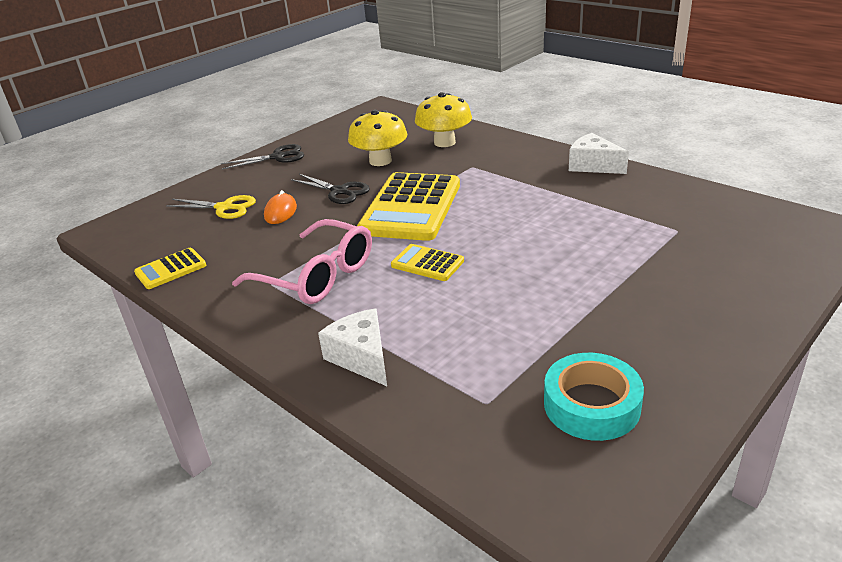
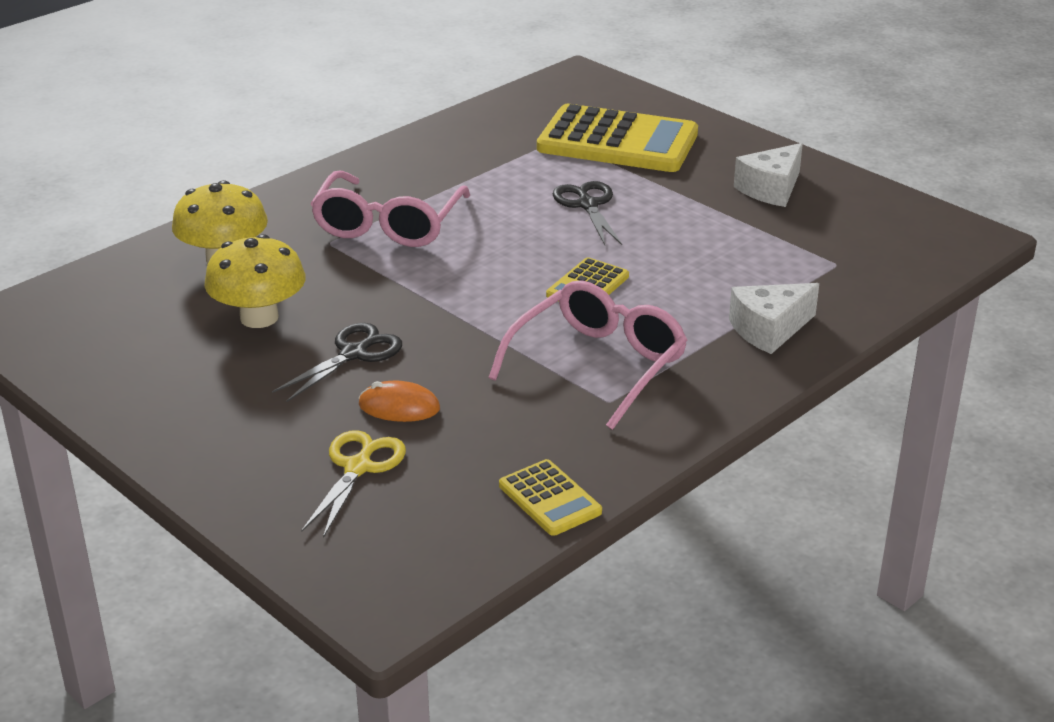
camera: 90 degrees left, 0 degrees up
(277, 157) = (171, 425): black scissors -> black scissors (587, 205)
(411, 208) = (436, 293): yellow calculator -> yellow calculator (617, 141)
(501, 181) = (388, 225): none -> pink glasses
(591, 405) = (836, 217): turquoise tape -> none
(593, 165) = (375, 162): white cheese -> white cheese (771, 189)

